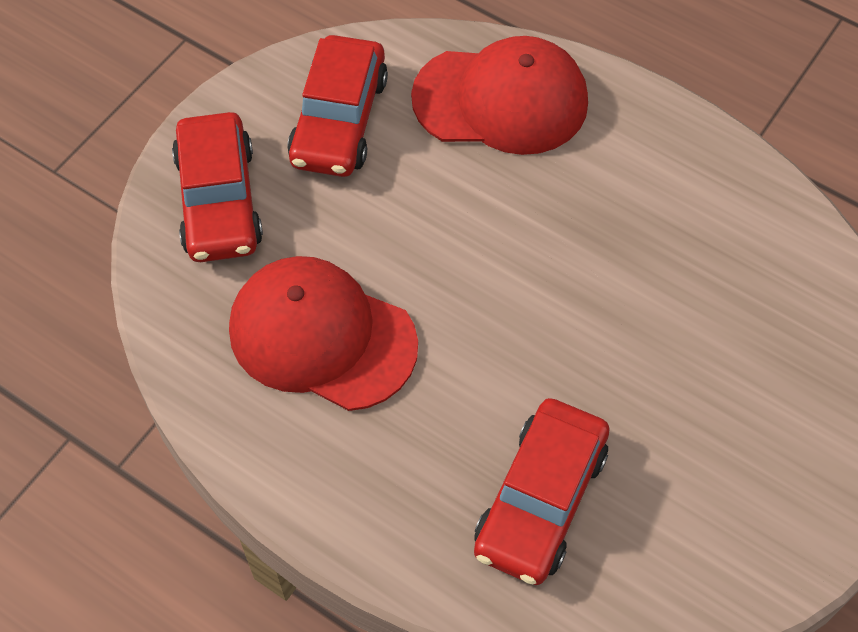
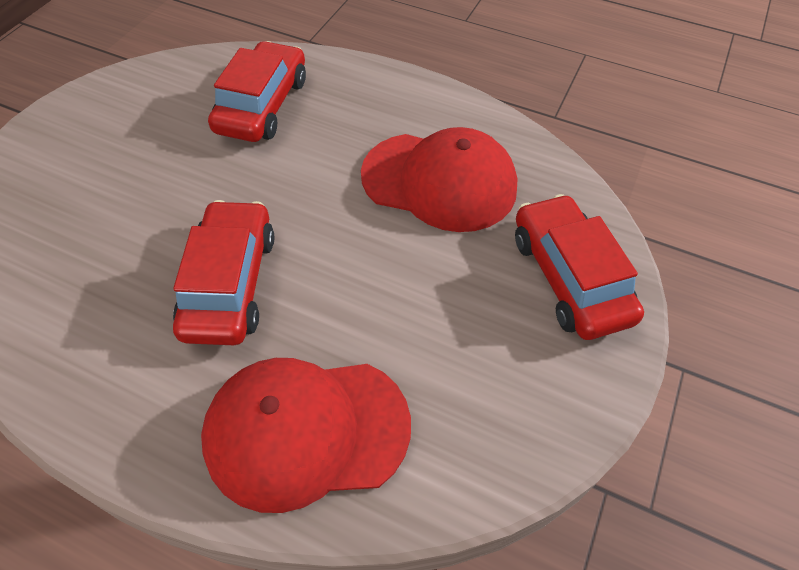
camera: 170 degrees right, 5 degrees down
(339, 120) = (483, 378): red car -> red car (230, 283)

